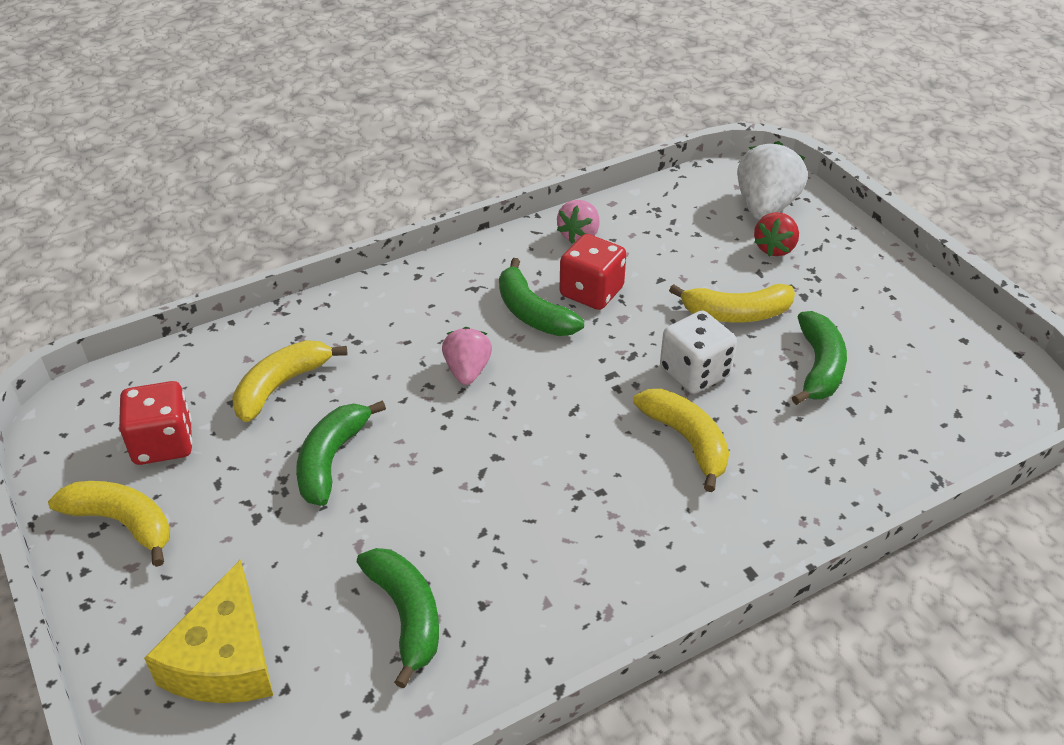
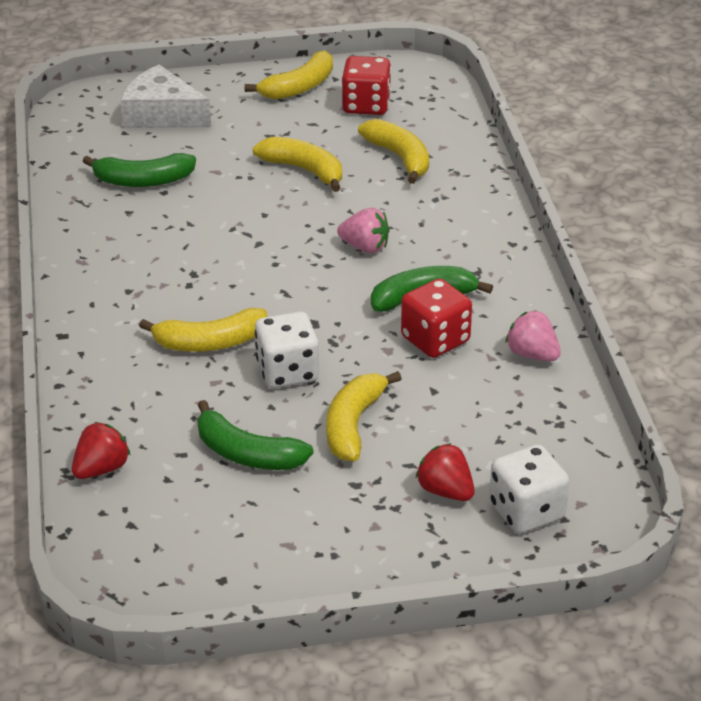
camera: 110 degrees right, 5 degrees down
(225, 659) = (162, 114): yellow cheese -> white cheese
(331, 460) = (304, 170): green banana -> yellow banana
(765, 207) = (526, 511): white strawberry -> white dice
(913, 458) = (101, 469): none -> red strawberry

